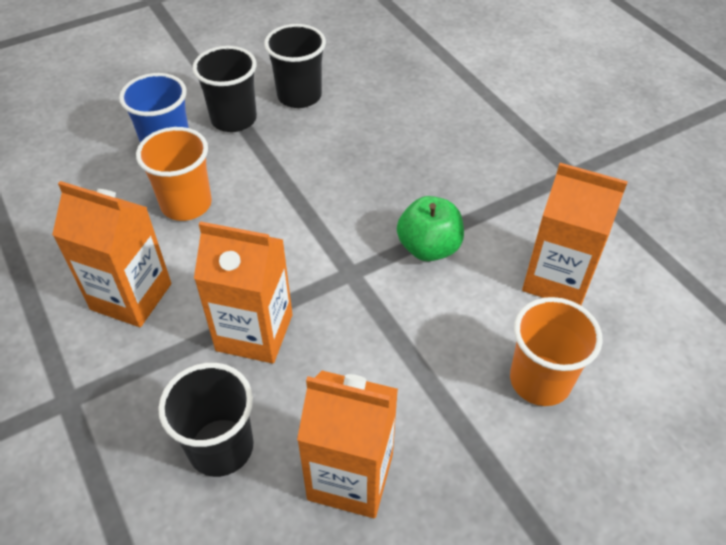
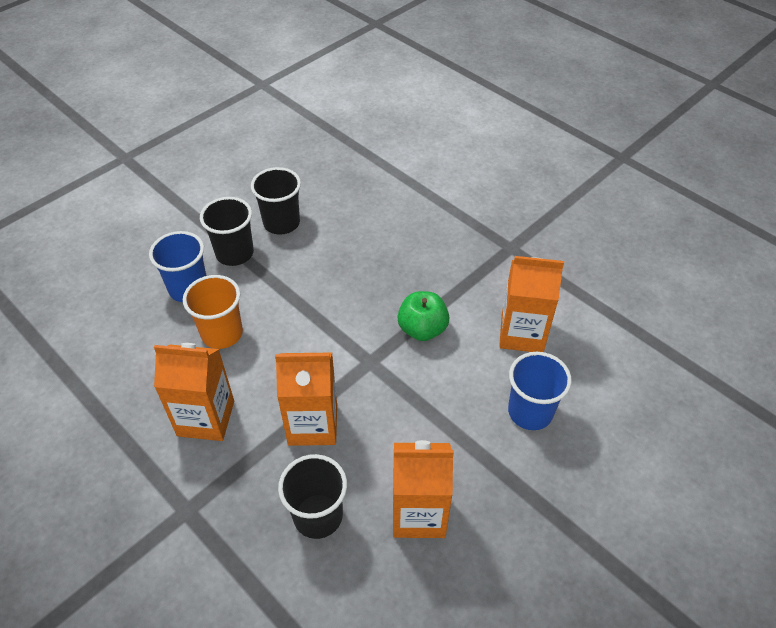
camera: 15 degrees left, 0 degrees up
(540, 380) = (530, 412): orange cup -> blue cup

